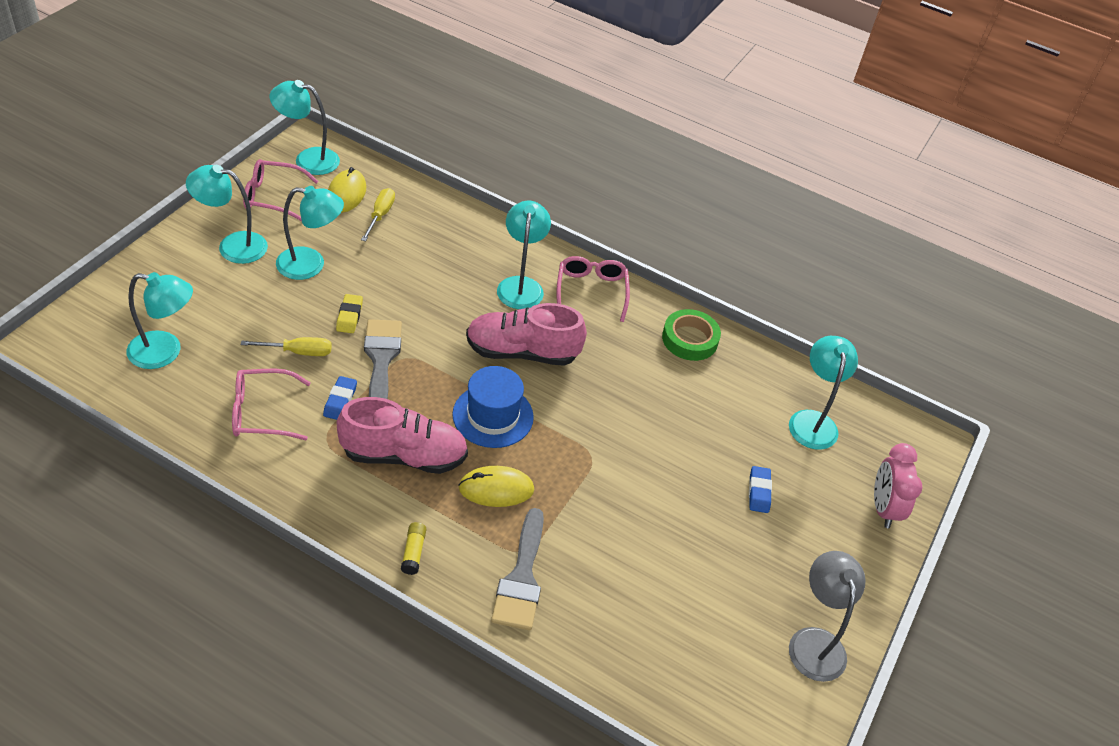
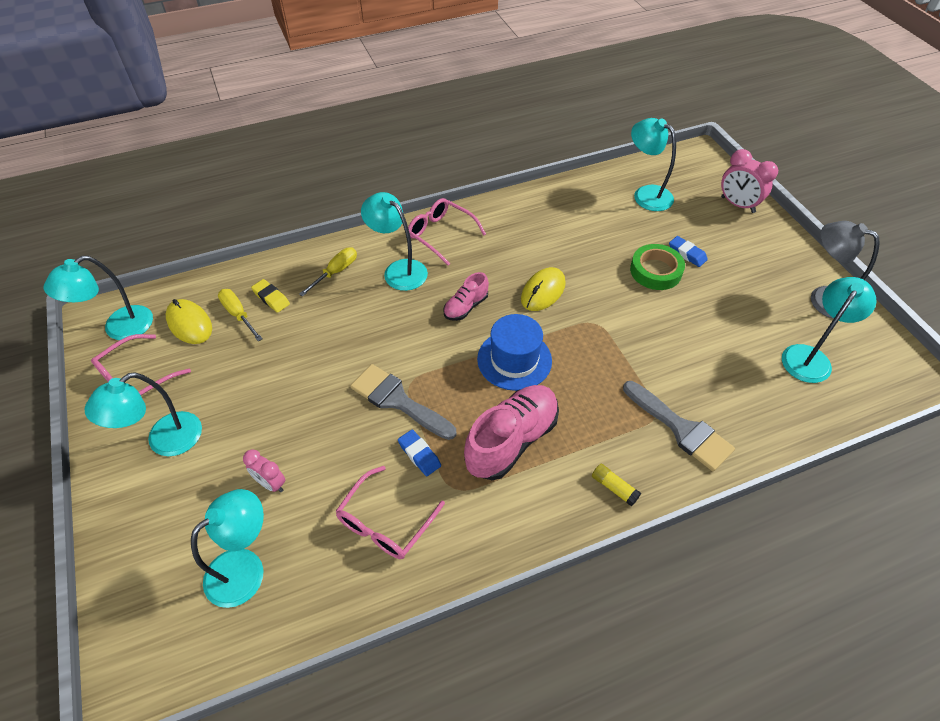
camera: 45 degrees left, 5 degrees up
(244, 325) = (271, 483): none -> pink clock
(298, 352) = (339, 456): yellow screwdriver -> yellow screwdriver (336, 272)
(311, 265) = (246, 393): turquoise lamp -> turquoise lamp (810, 357)
(349, 316) = (331, 397): yellow eraser -> yellow eraser (271, 298)
(496, 489) = (587, 398): yellow mouse -> yellow mouse (543, 291)
(522, 352) = (466, 307): pink shoe -> pink shoe, size x0.53
(690, 339) = (530, 210): green tape -> green tape (655, 271)

